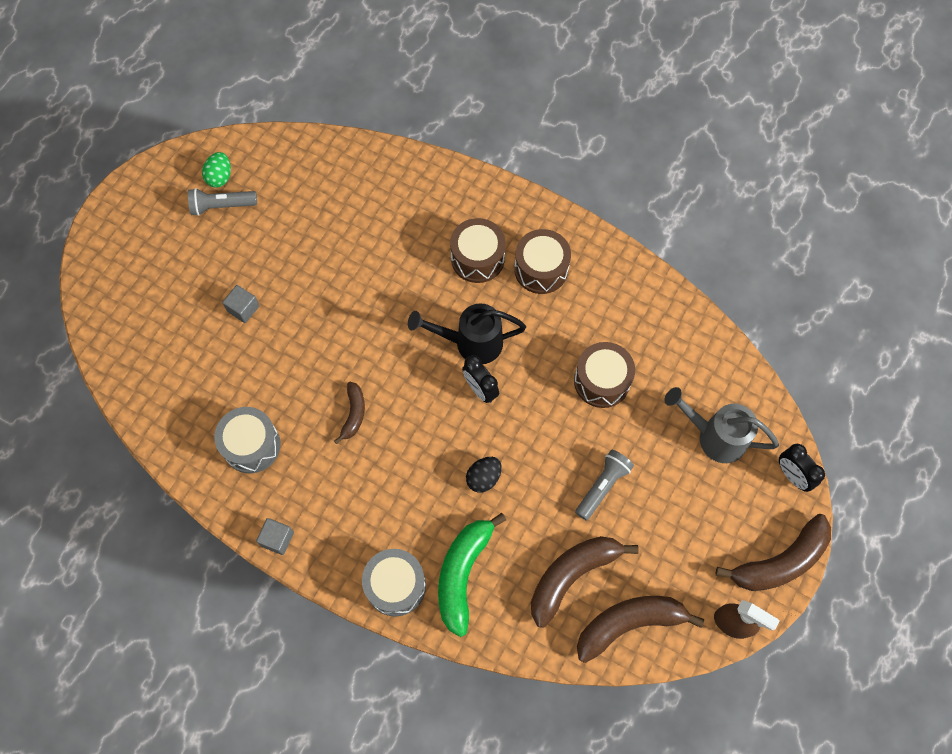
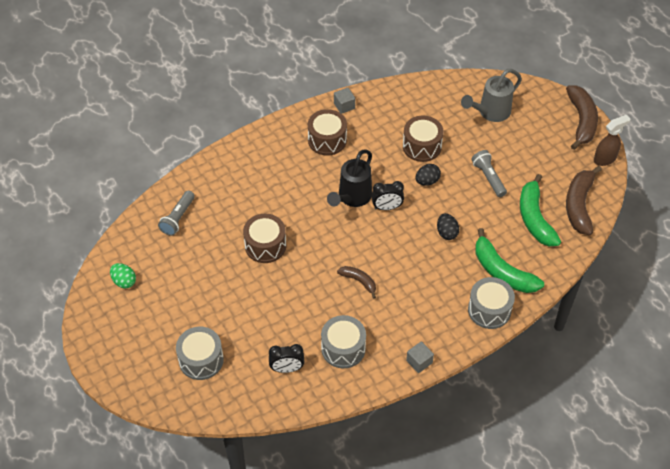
camera: 60 degrees left, 15 degrees down
(161, 308) = (201, 360): none -> grey drum
(222, 206) = (148, 290): grey flashlight -> grey flashlight (178, 218)
(243, 309) = (238, 311): grey cube -> grey cube (344, 106)
(477, 258) = (296, 168): brown drum -> brown drum (265, 246)
(550, 415) = (427, 181): none -> black egg
(572, 575) = (535, 218): brown banana -> green banana
(792, 475) = (535, 91): black clock -> black clock (287, 369)

